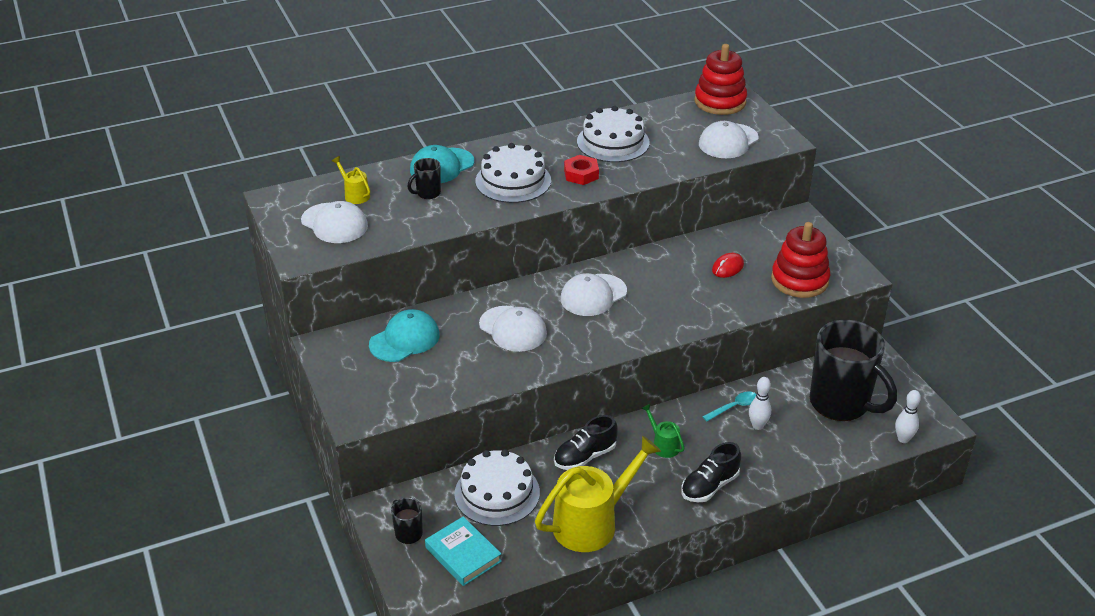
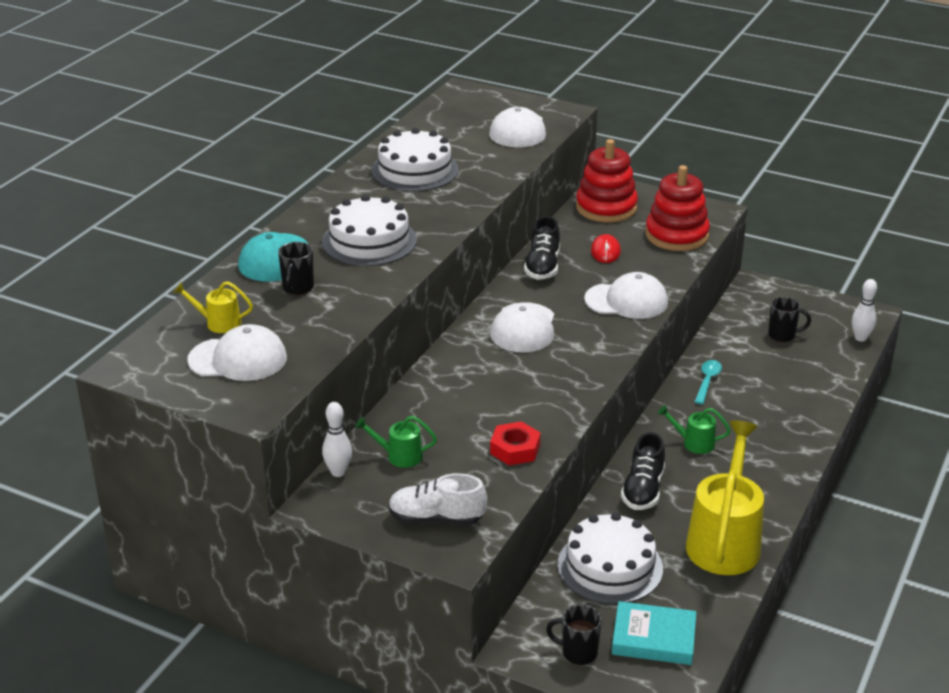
camera: 40 degrees left, 5 degrees down
(373, 391) = (436, 519): none -> white shoe
(404, 339) = (399, 456): turquoise cap -> green watering can
(513, 329) = (492, 393): white cap -> white cap (626, 301)
(581, 174) = (427, 209): red nut -> red nut (515, 449)
(709, 486) = (774, 455): black shoe -> black shoe (542, 267)
(720, 102) = (461, 101): red stacking toy -> red stacking toy (606, 208)
(757, 426) = (745, 386): white bowling pin -> white bowling pin (338, 472)
(841, 404) = (782, 335): black mug -> black mug, size x0.42

